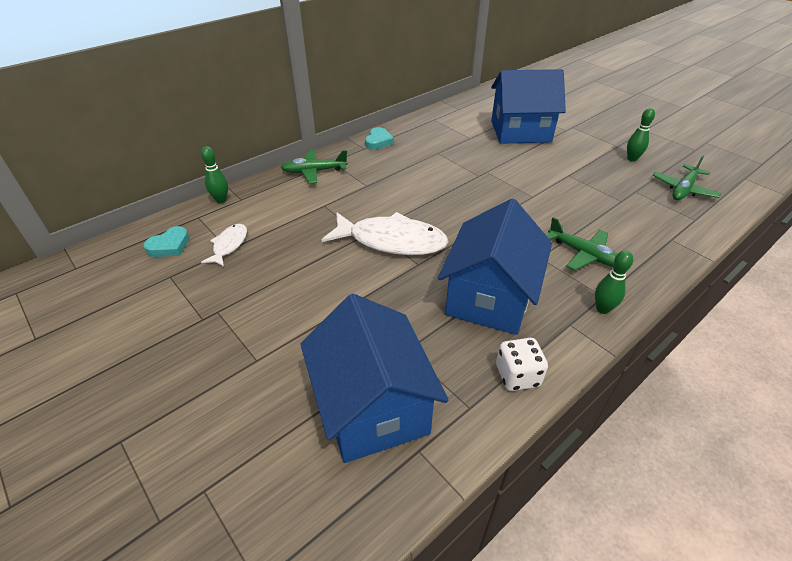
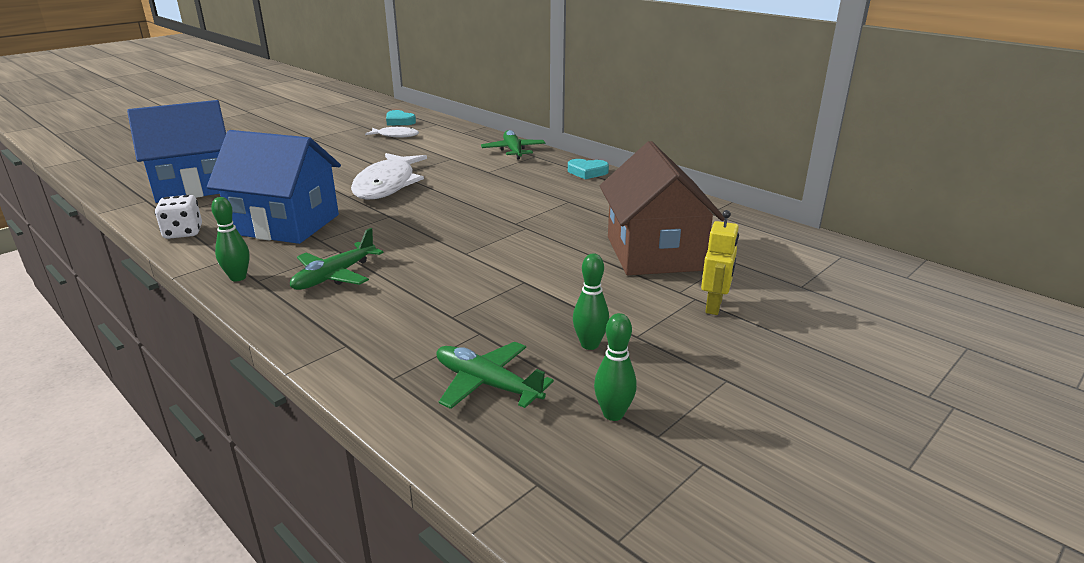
camera: 85 degrees right, 15 degrees down
(221, 200) = (461, 127): green bowling pin -> green bowling pin (613, 414)
(520, 131) = (654, 253): blue house -> brown house
(579, 123) = (714, 306): none -> yellow robot

